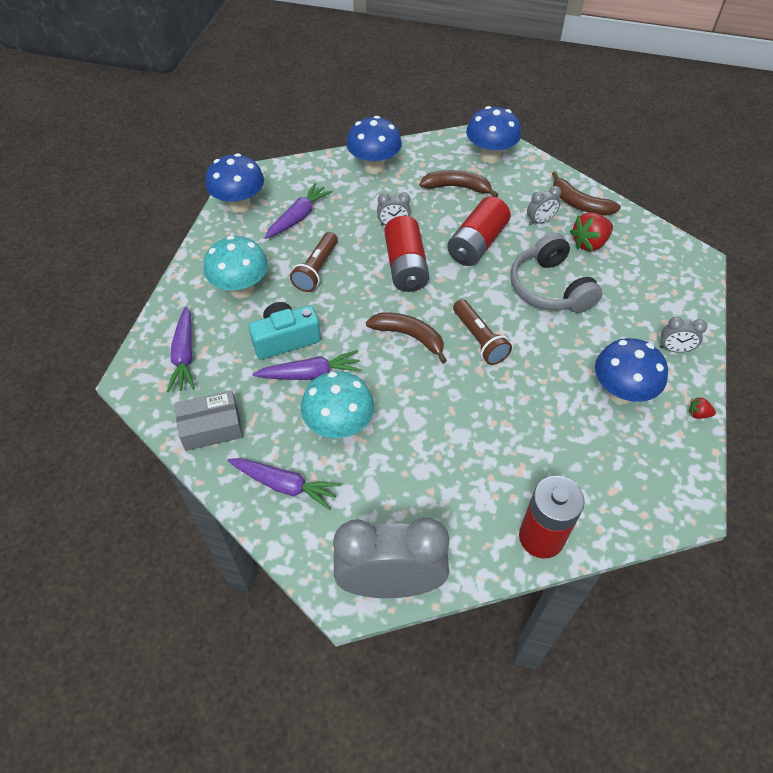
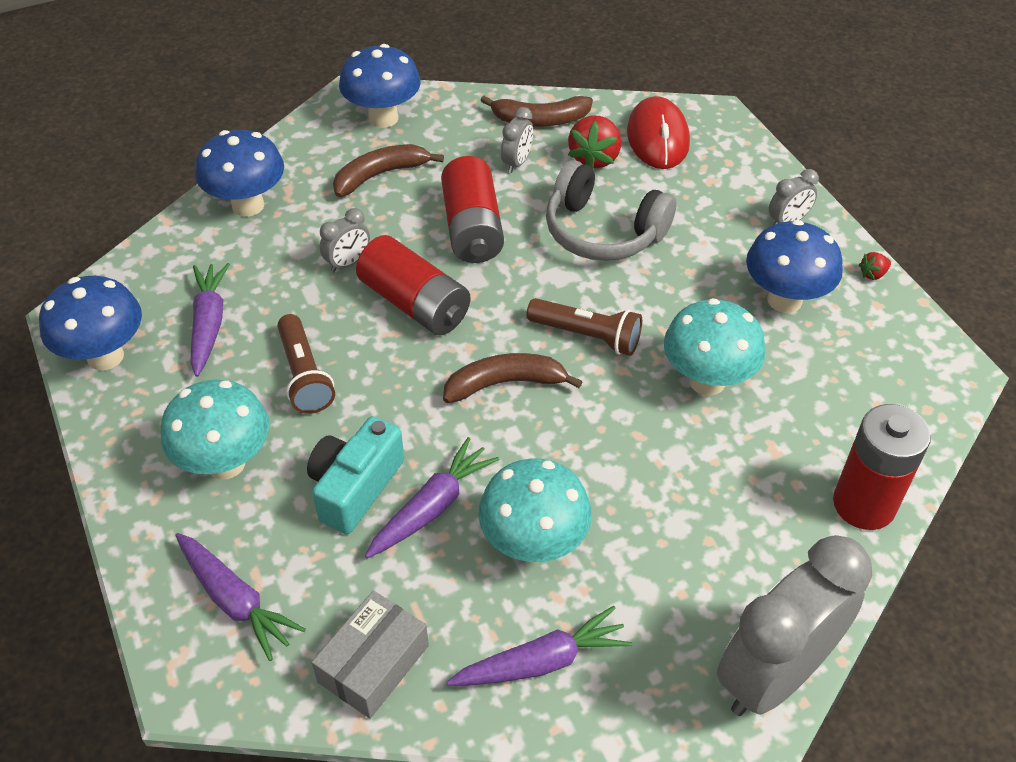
camera: 40 degrees left, 5 degrees down
(522, 407) = (707, 381): none -> turquoise mushroom
(642, 252) = (657, 138): none -> red mouse

